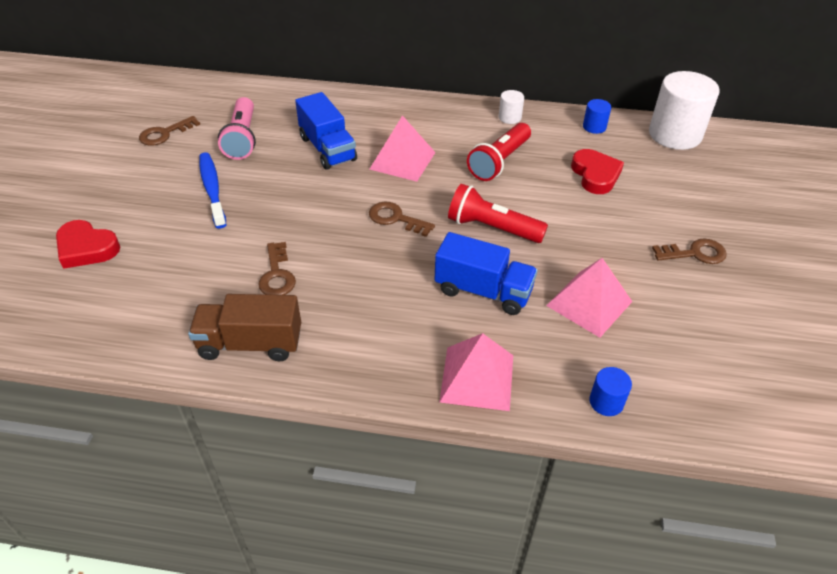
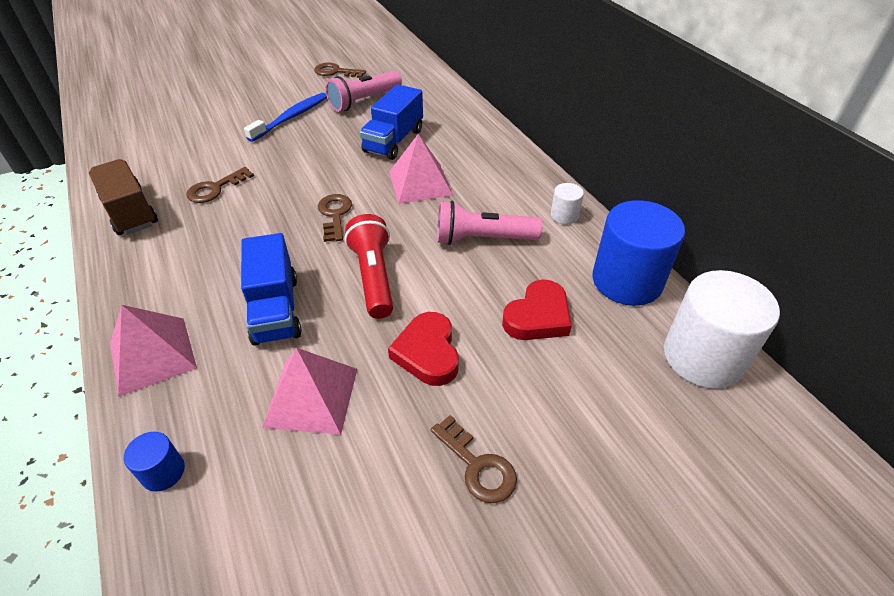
camera: 55 degrees right, 0 degrees up
(86, 248) = (188, 104): red heart -> red heart (427, 353)
(499, 162) = (482, 239): red flashlight -> pink flashlight
(594, 127) = (627, 281): blue cylinder -> blue cylinder, size x2.21

